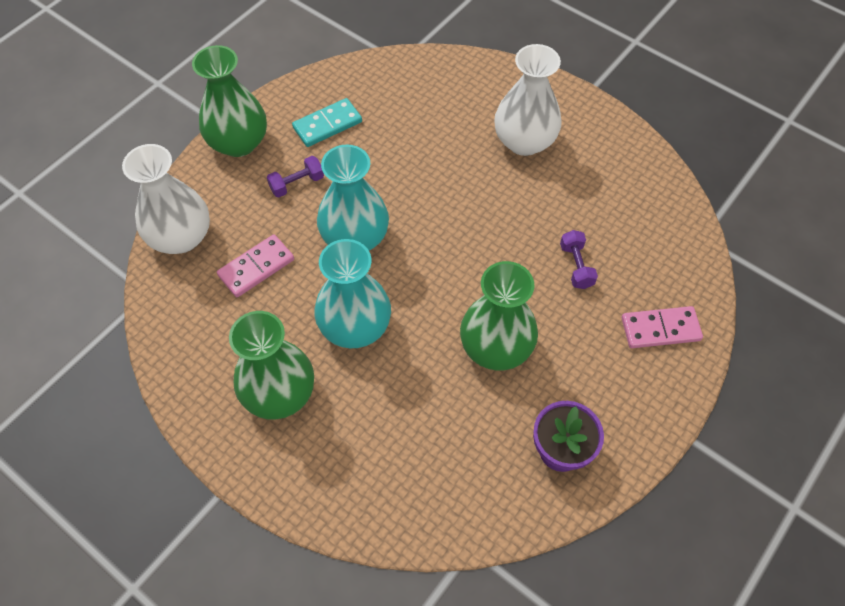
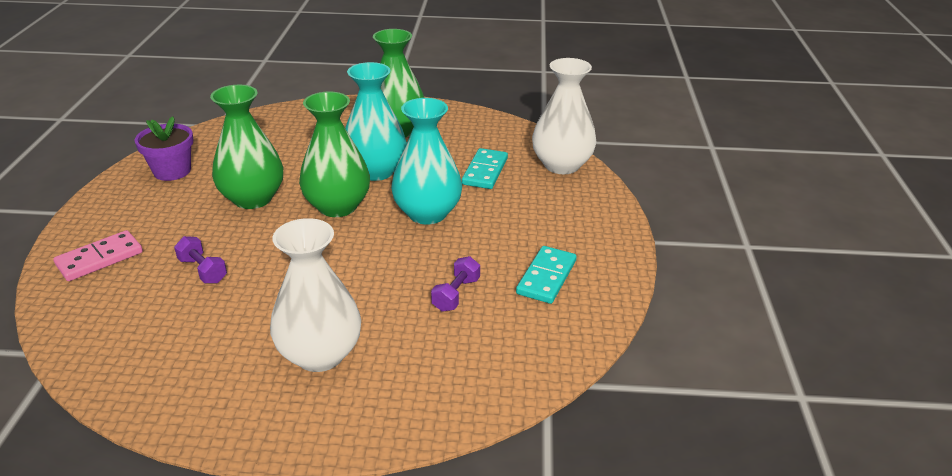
camera: 145 degrees right, 25 degrees down
(239, 142) = (605, 231): green vase -> green vase (337, 206)
(256, 267) = (485, 171): pink domino -> turquoise domino
(297, 184) = (517, 225): purple dumbbell -> purple dumbbell (456, 294)

